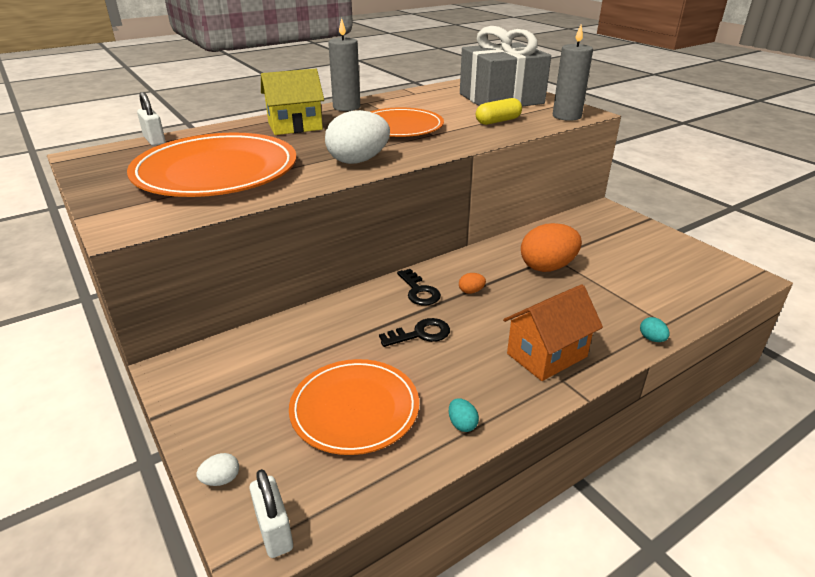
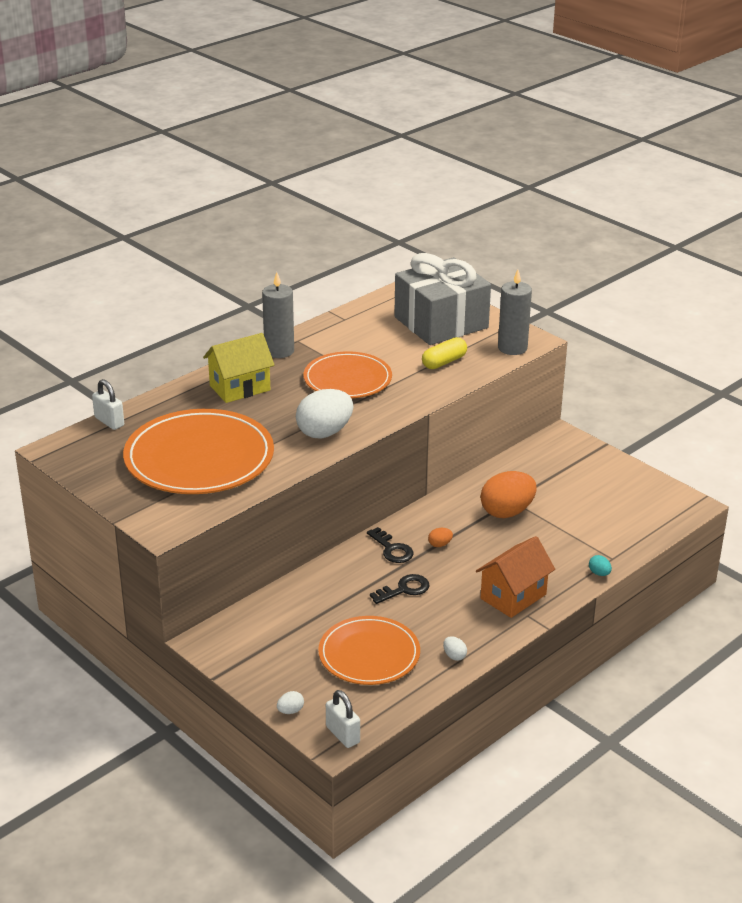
camera: 10 degrees left, 0 degrees up
(462, 424) = (454, 656): turquoise egg -> white egg

